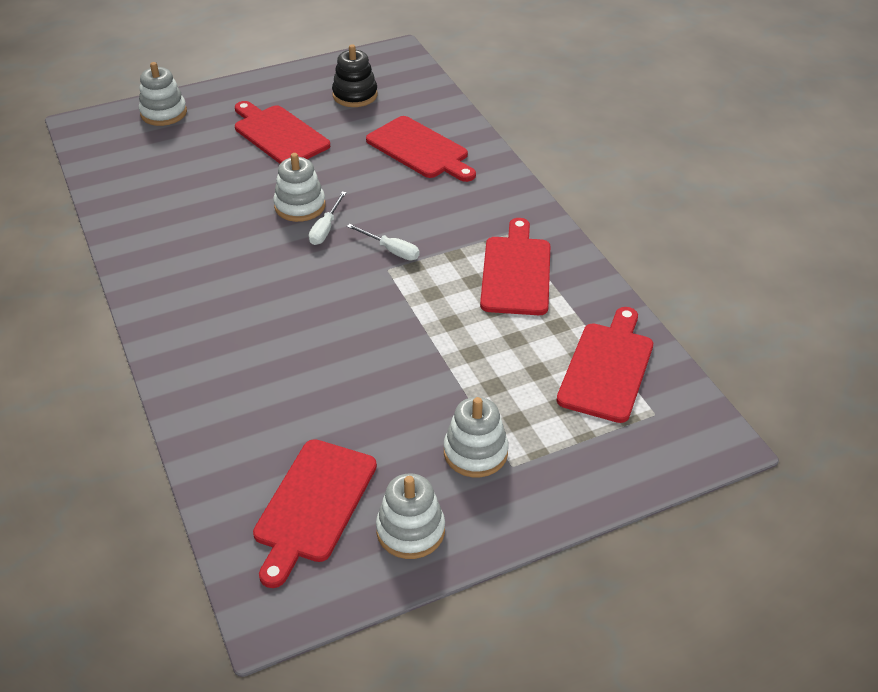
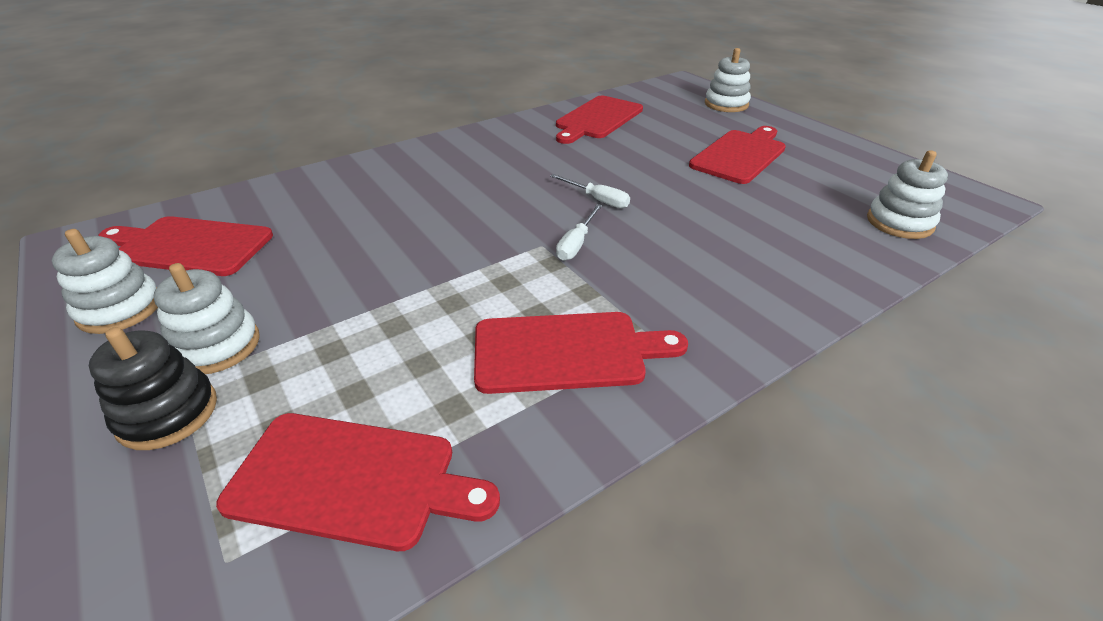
camera: 80 degrees right, 5 degrees down
(300, 206) = (628, 181): white stacking toy -> white stacking toy (899, 222)
(325, 229) = (597, 200): white screwdriver -> white screwdriver turned 150 degrees counterclockwise
(355, 95) = (857, 185): black stacking toy -> black stacking toy (167, 413)
(420, 149) = (788, 241): red cutting board -> red cutting board (597, 119)

